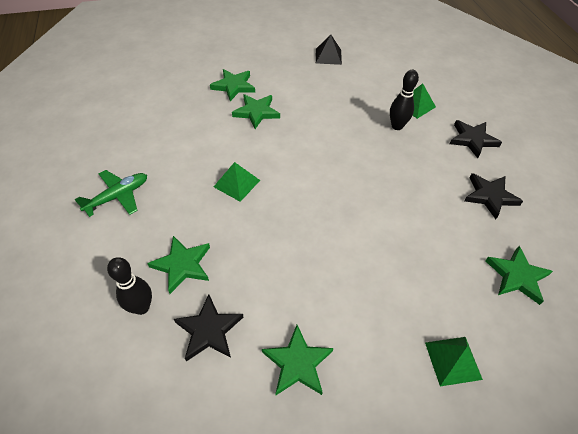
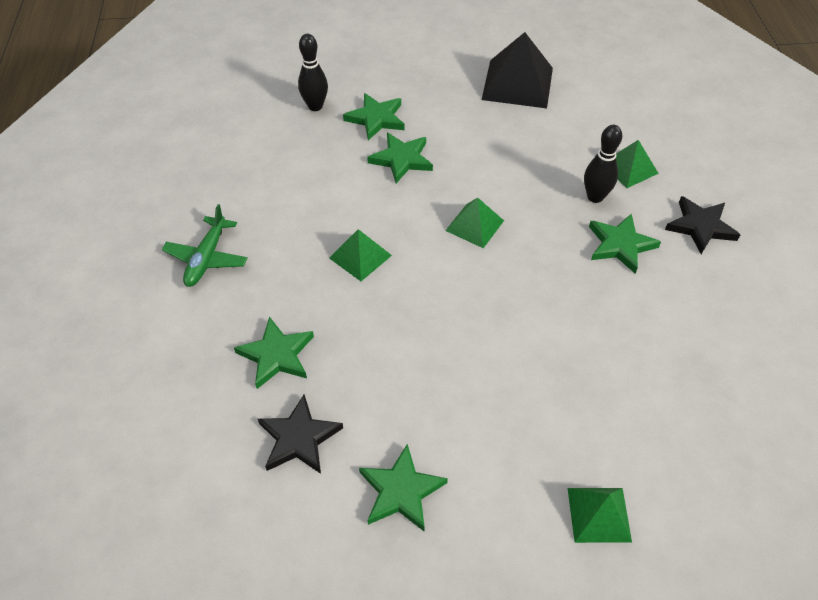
camera: 10 degrees right, 0 degrees up
(118, 196) = (206, 258): green plane -> green plane turned 135 degrees clockwise
(141, 307) = (221, 401): black bowling pin -> black bowling pin (315, 106)
(317, 153) = (474, 225): none -> green pyramid
(328, 56) = (517, 83): black pyramid -> black pyramid, size x1.73
(490, 196) = (704, 310): black star -> none
(517, 276) = (713, 421): green star -> green star (620, 245)

